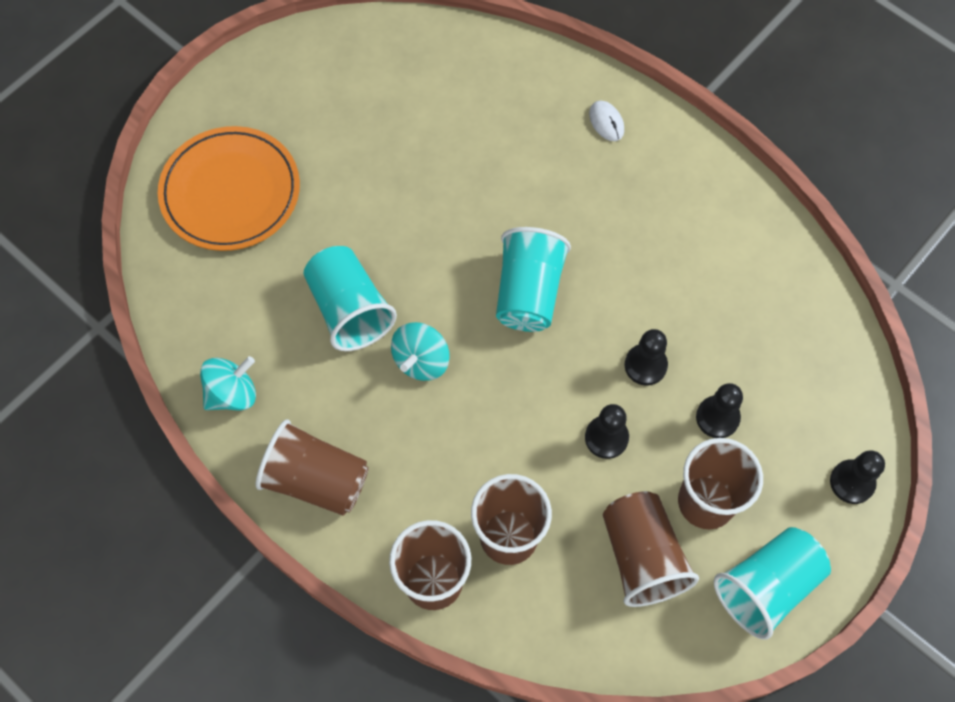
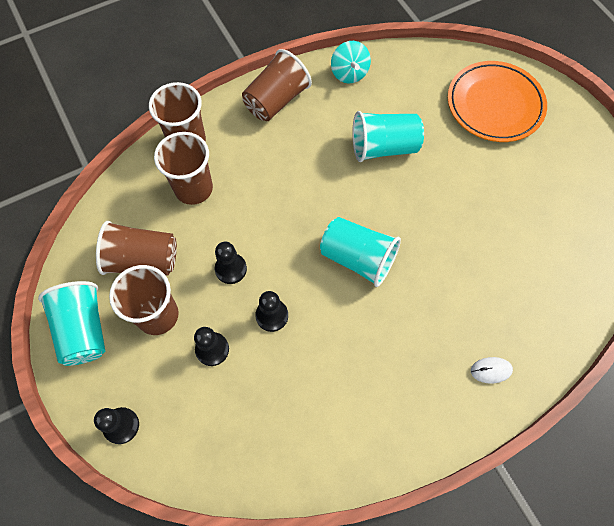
camera: 110 degrees right, 0 degrees up
(421, 361) = (331, 177): turquoise spinning top -> none

